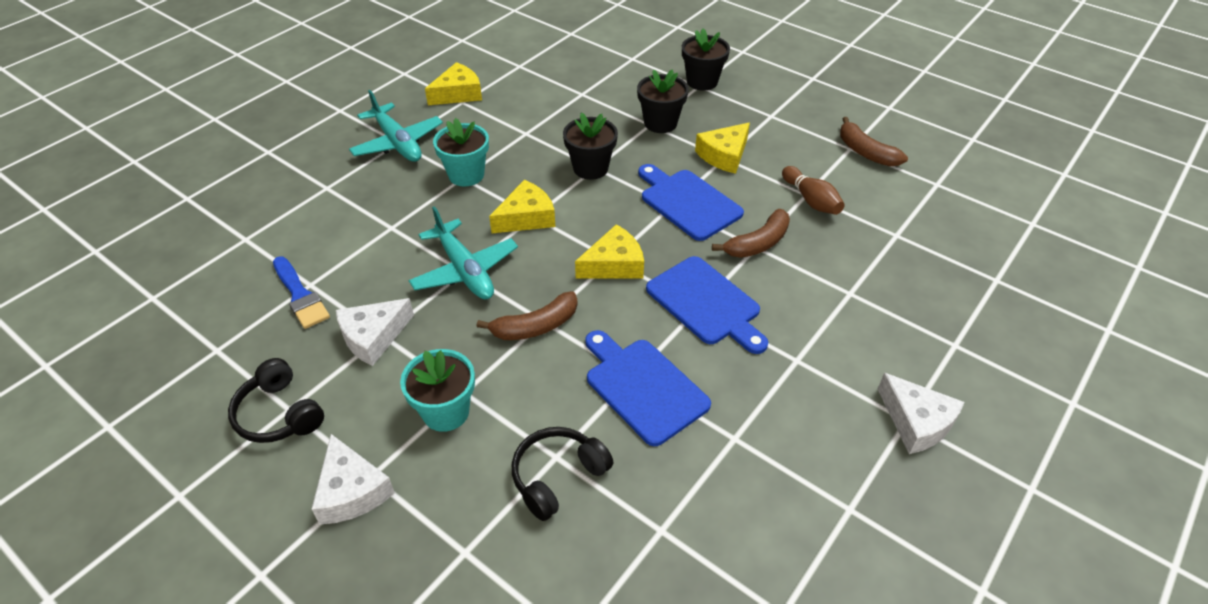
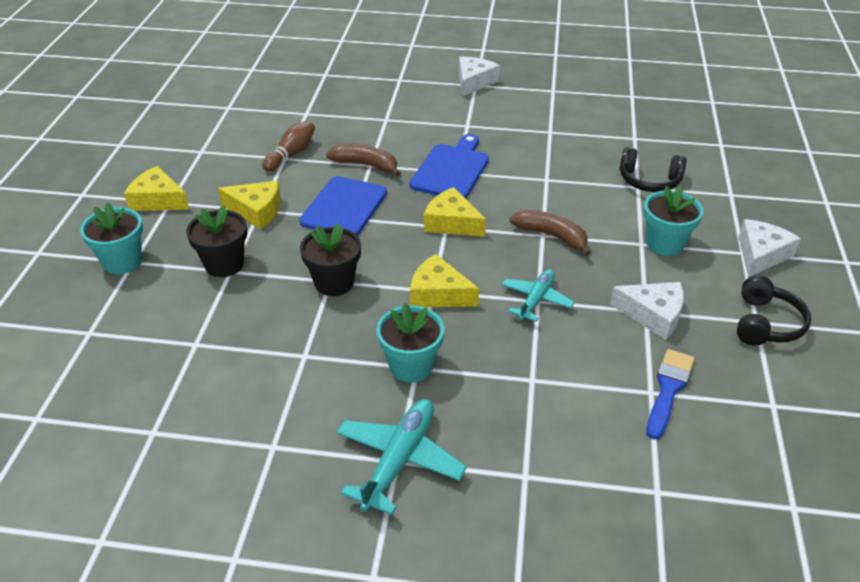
camera: 120 degrees left, 5 degrees down
(458, 93) = (256, 461): yellow cheese -> yellow cheese (158, 200)
(465, 271) = (536, 300): turquoise plane -> turquoise plane, size x0.66
(643, 387) = (551, 172): blue cutting board -> none
(702, 81) = (122, 262): black flower pot -> turquoise flower pot
(865, 152) = (203, 143): brown banana -> none

